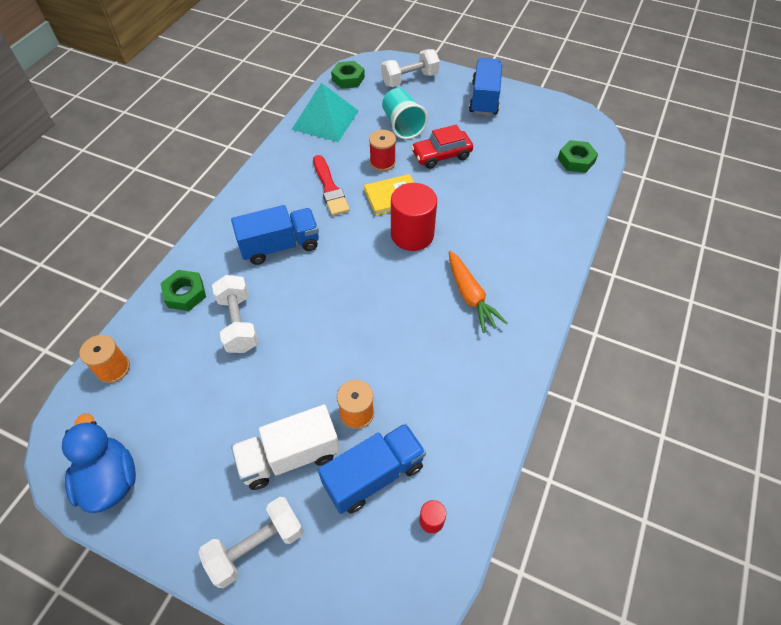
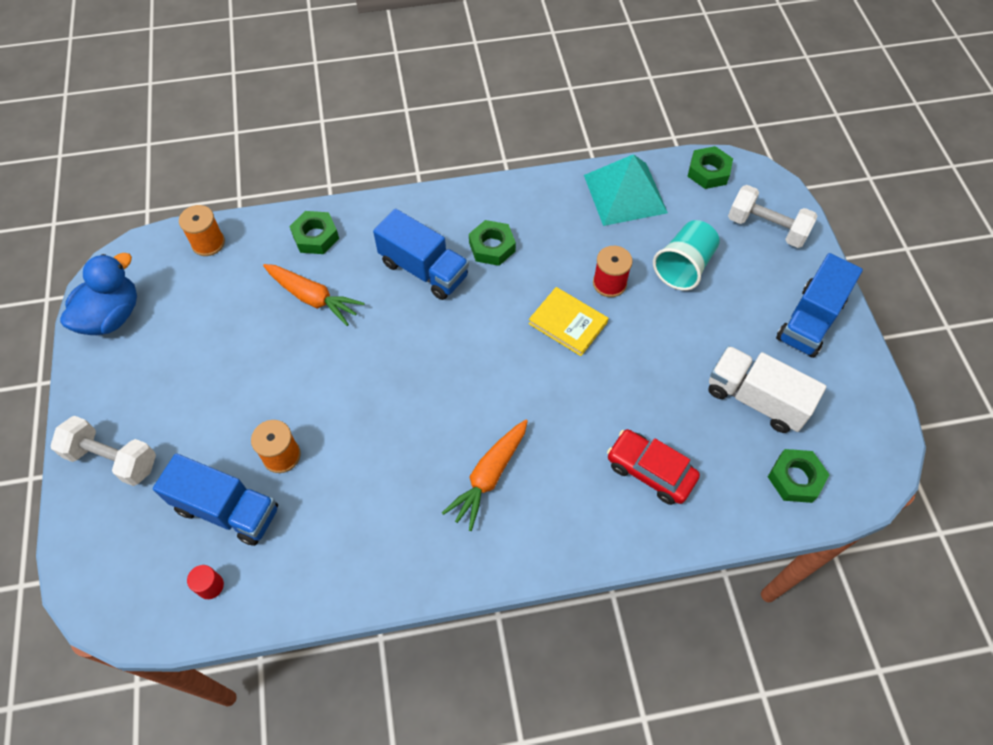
camera: 55 degrees right, 5 degrees up
(238, 323) = (313, 298): white dumbbell -> orange carrot
(290, 456) = (206, 429): white truck -> white truck (756, 399)
(299, 201) = (492, 247): none -> green nut
(330, 188) = (531, 261): red brush -> none
(412, 235) = (529, 373): red cylinder -> none
(441, 155) = (671, 332): red car -> red car (650, 471)
(484, 99) = (810, 320): blue truck -> blue truck turned 150 degrees clockwise

